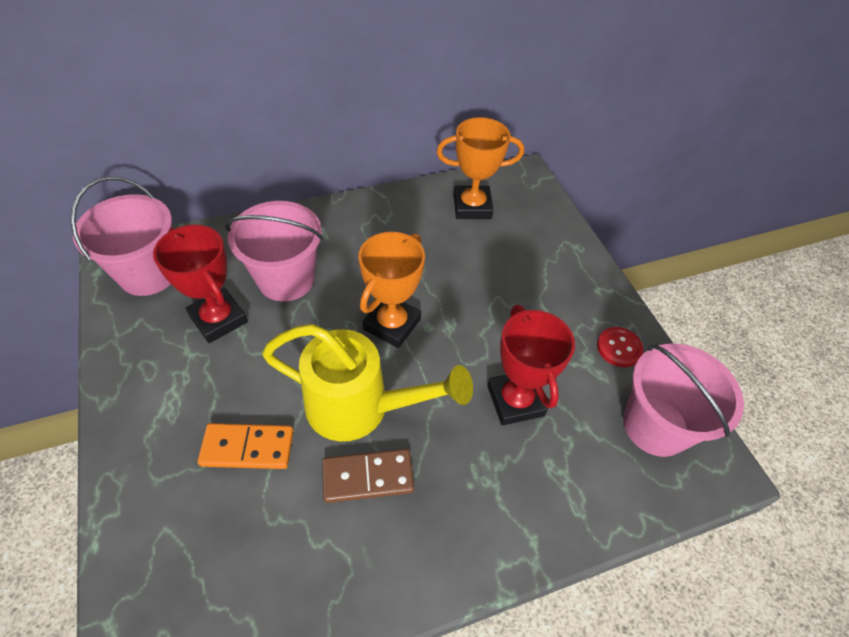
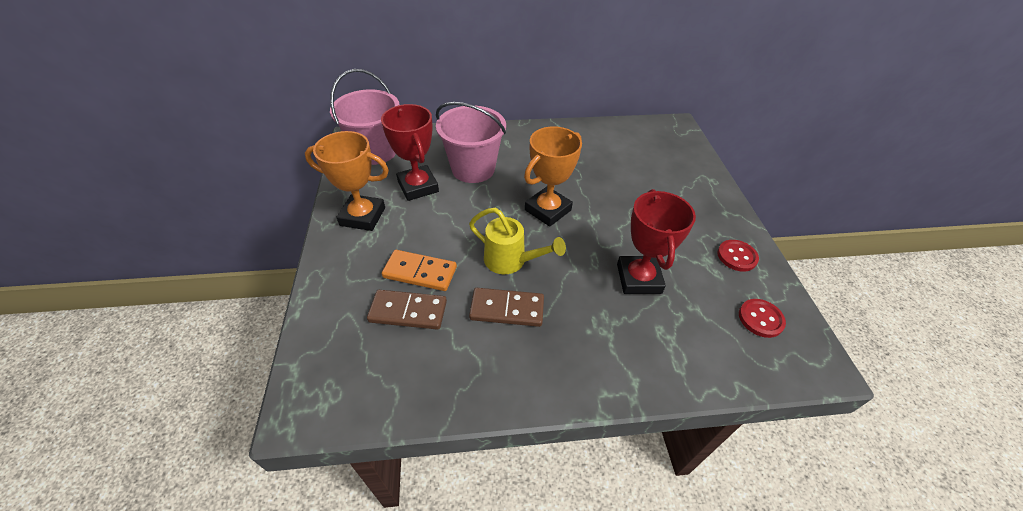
camera: 15 degrees right, 5 degrees down
(244, 509) = (408, 312): none -> brown domino
(359, 407) = (510, 261): yellow watering can -> yellow watering can, size x0.63
(472, 207) = (628, 141): orange trophy -> orange trophy (362, 216)
(655, 426) = (760, 319): pink bucket -> red button

